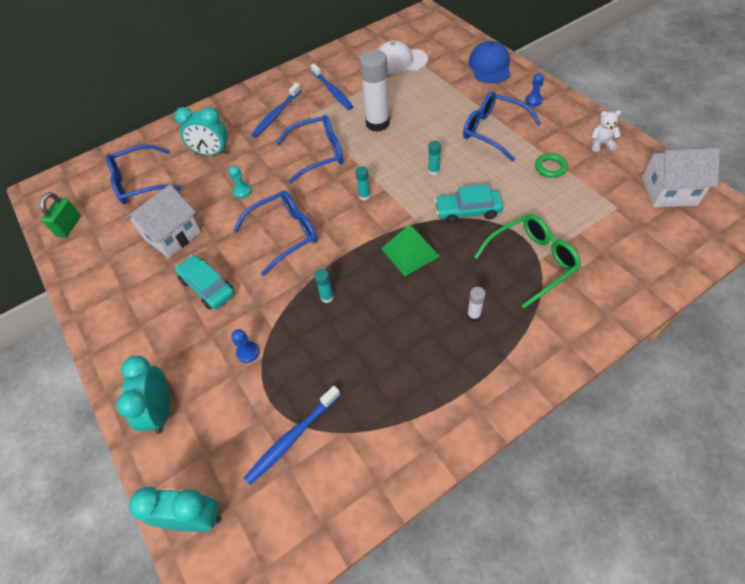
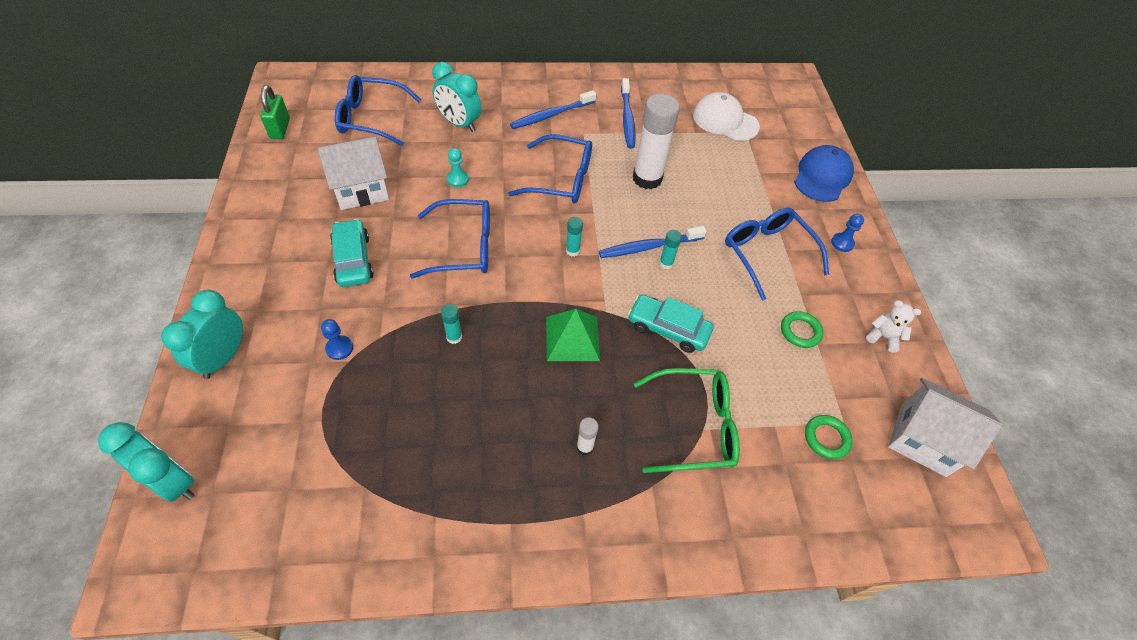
camera: 20 degrees right, 0 degrees up
(69, 226) = (280, 129): green padlock -> green padlock turned 45 degrees counterclockwise
(292, 438) = (314, 460): blue toothbrush -> blue toothbrush (649, 247)
(615, 222) = (826, 438): none -> green ring

